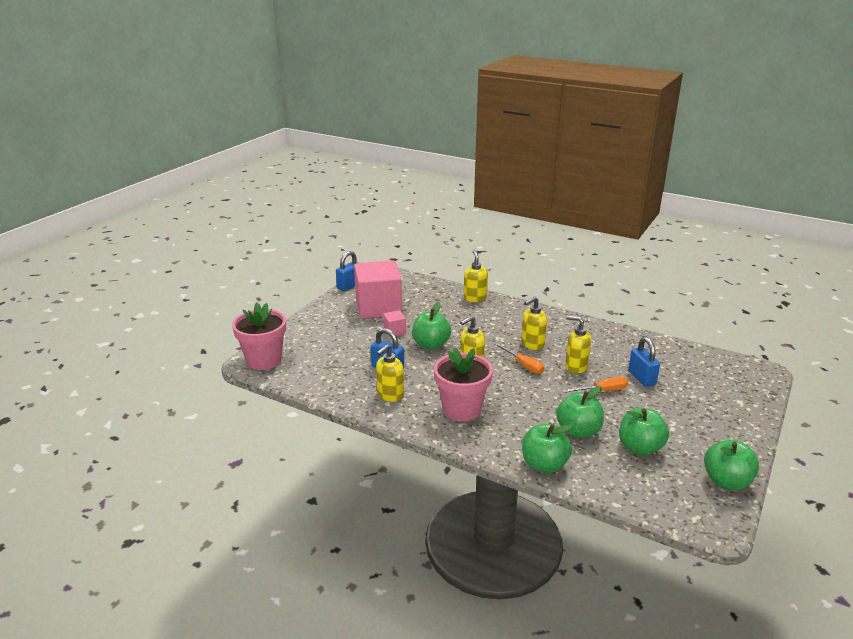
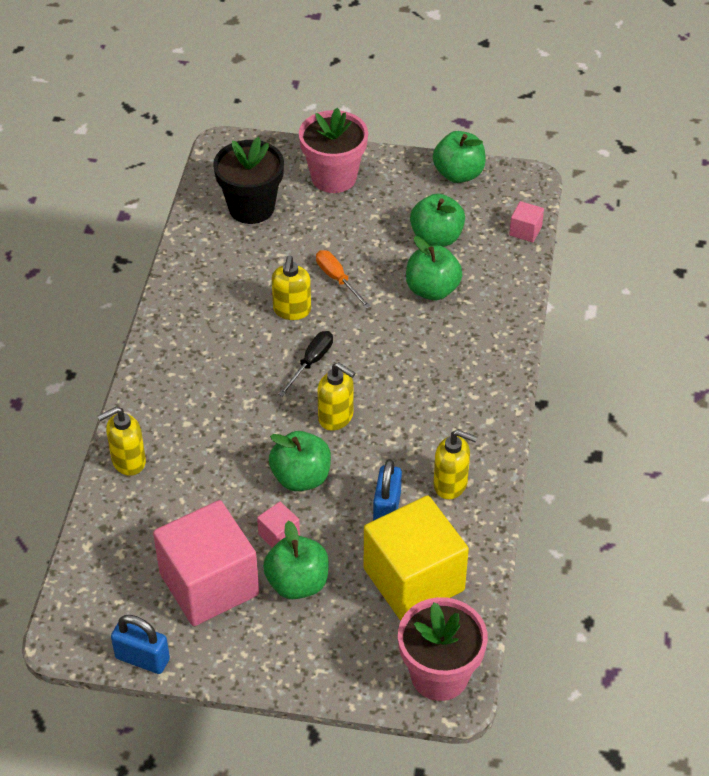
camera: 110 degrees left, 20 degrees up
(331, 366) = (413, 579): none -> yellow cube
(462, 409) = (444, 402): pink flower pot -> pink flower pot (334, 177)
(523, 365) = (311, 362): orange screwdriver -> black screwdriver
(532, 344) = (251, 363): yellow soap dispenser -> none
(544, 465) = (508, 309): green apple -> green apple (297, 583)
(640, 502) = (525, 231): none -> pink cube
(641, 378) = (291, 247): blue padlock -> none
(688, 370) = (251, 208): none -> black flower pot

